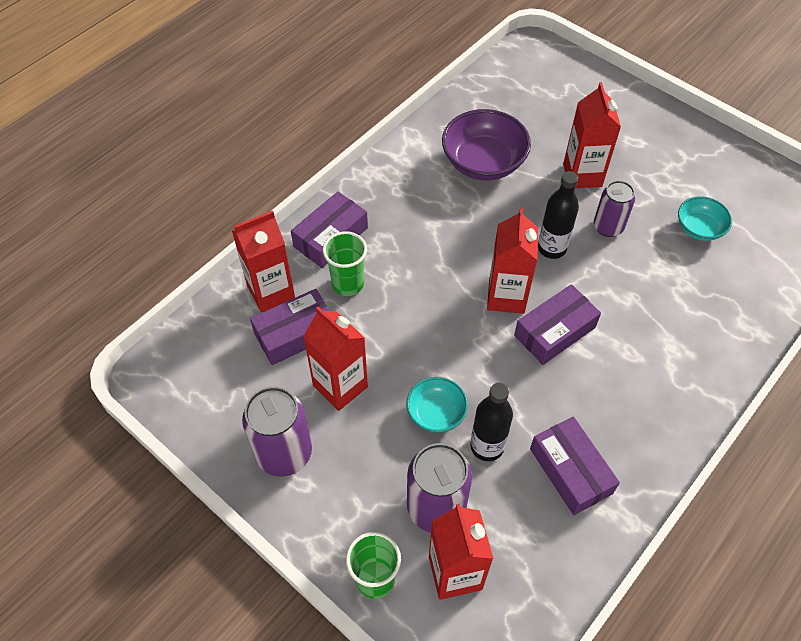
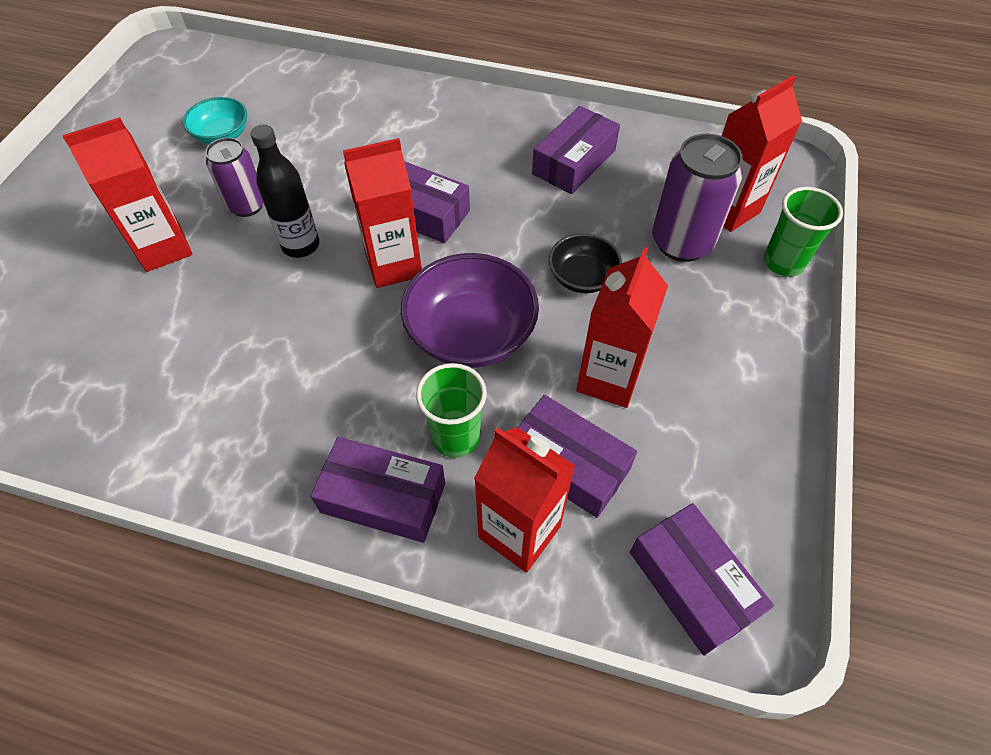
camera: 115 degrees left, 0 degrees up
(188, 361) = (692, 584): none -> purple box
(284, 453) = (727, 397): purple can -> none
(436, 413) = (582, 277): turquoise bowl -> black bowl
(483, 162) = (166, 359): purple bowl -> purple bowl (471, 333)
(487, 446) = (591, 225): black bottle -> none

